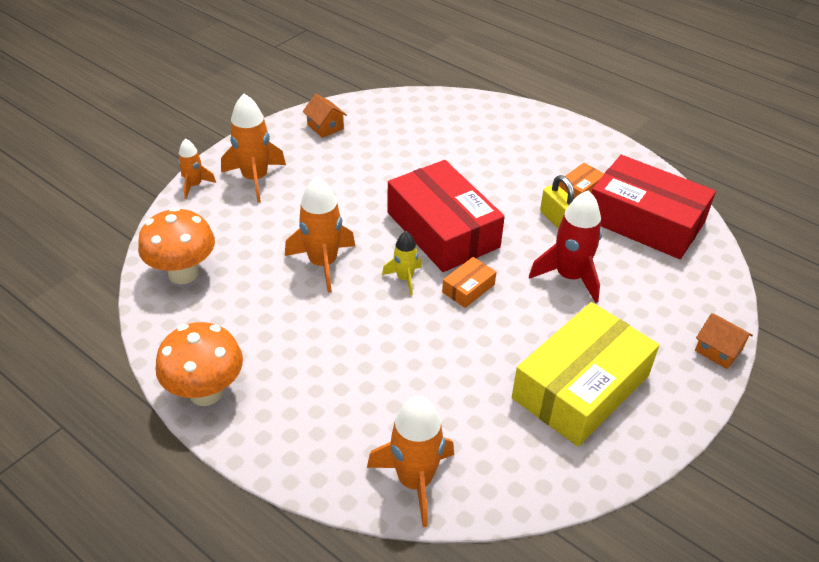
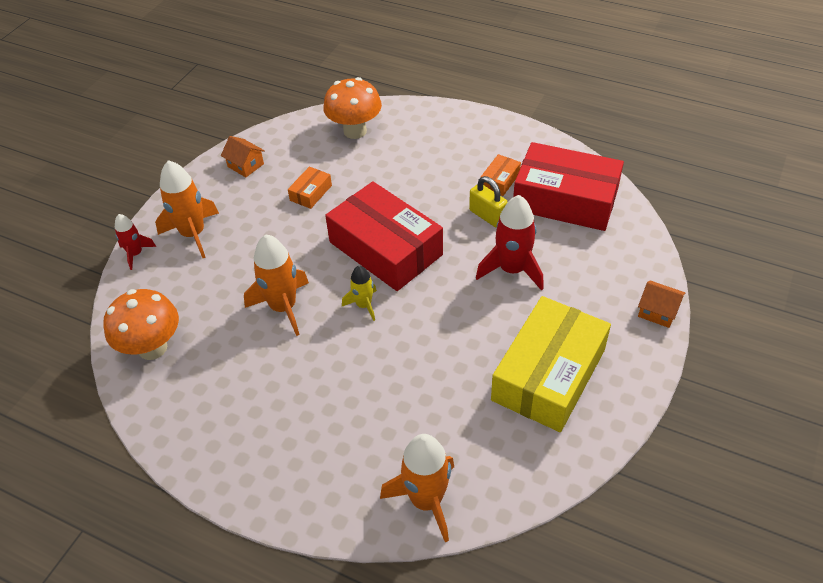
camera: 10 degrees left, 5 degrees up
(194, 185) = (136, 254): orange rocket -> red rocket
(206, 392) = (210, 462): orange mushroom -> orange mushroom (355, 131)
(468, 288) = (424, 302): orange box -> orange box (311, 193)

